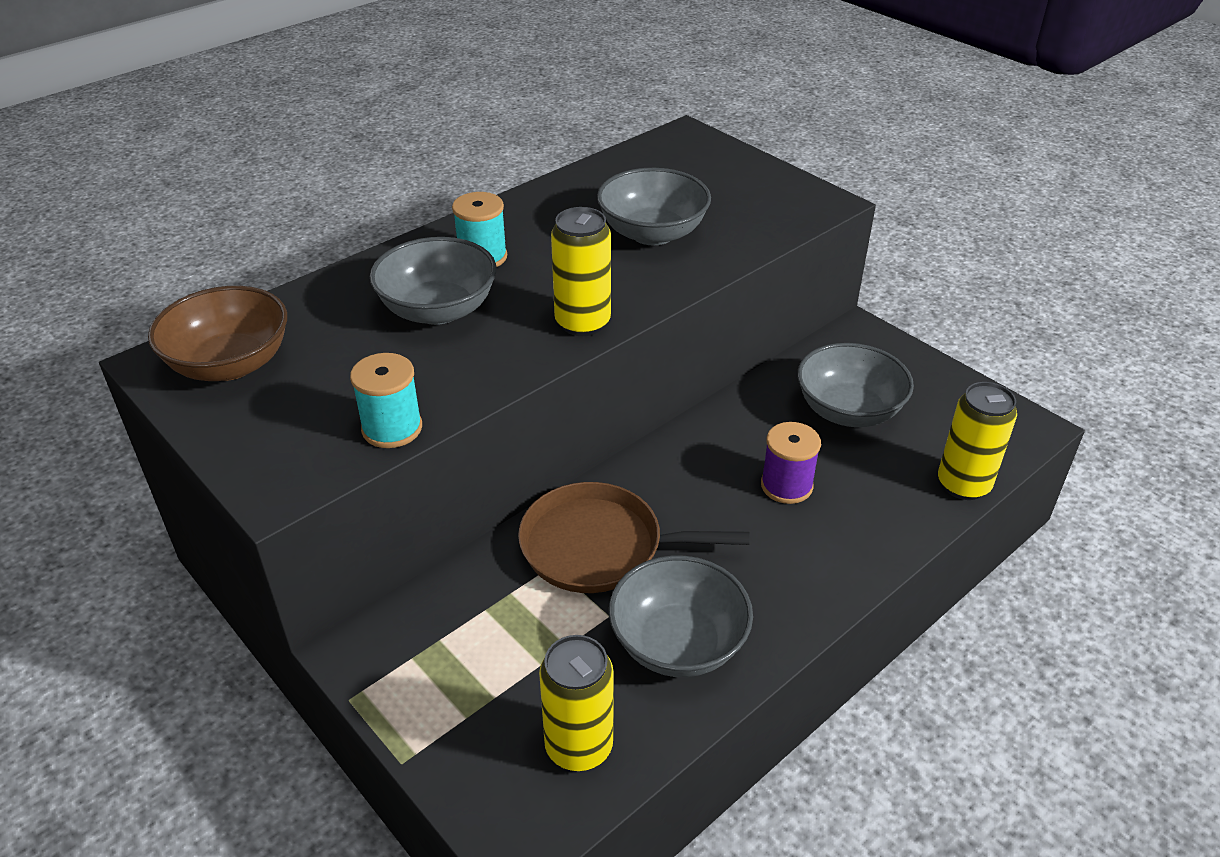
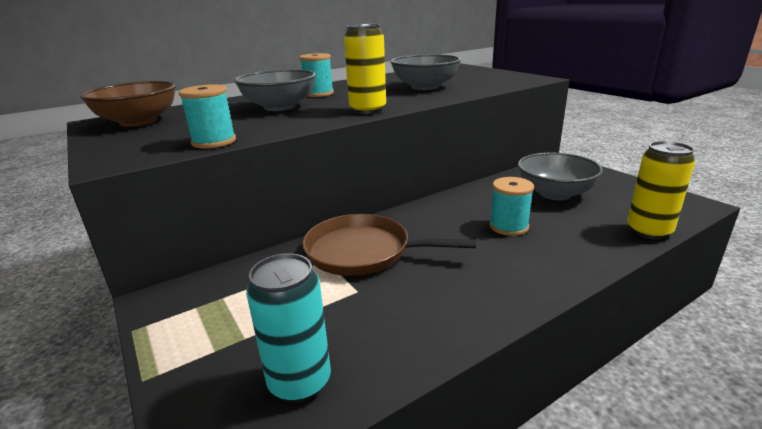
camera: 10 degrees right, 15 degrees down
(579, 746) = (300, 382): yellow can -> turquoise can
(678, 643) = (409, 312): grey bowl -> none
(786, 485) = (508, 226): purple spool -> turquoise spool

